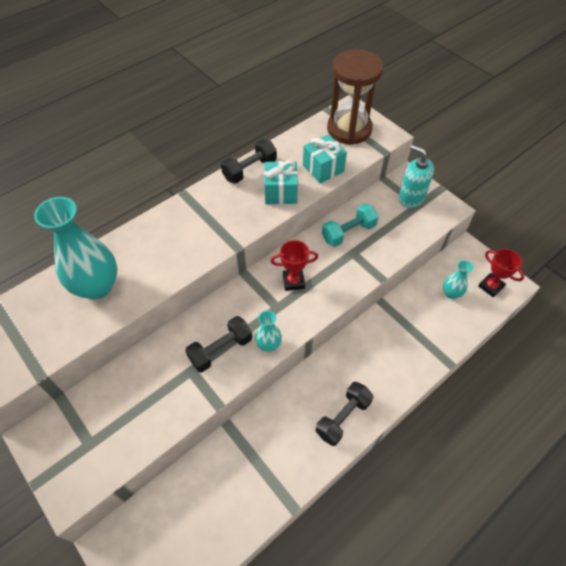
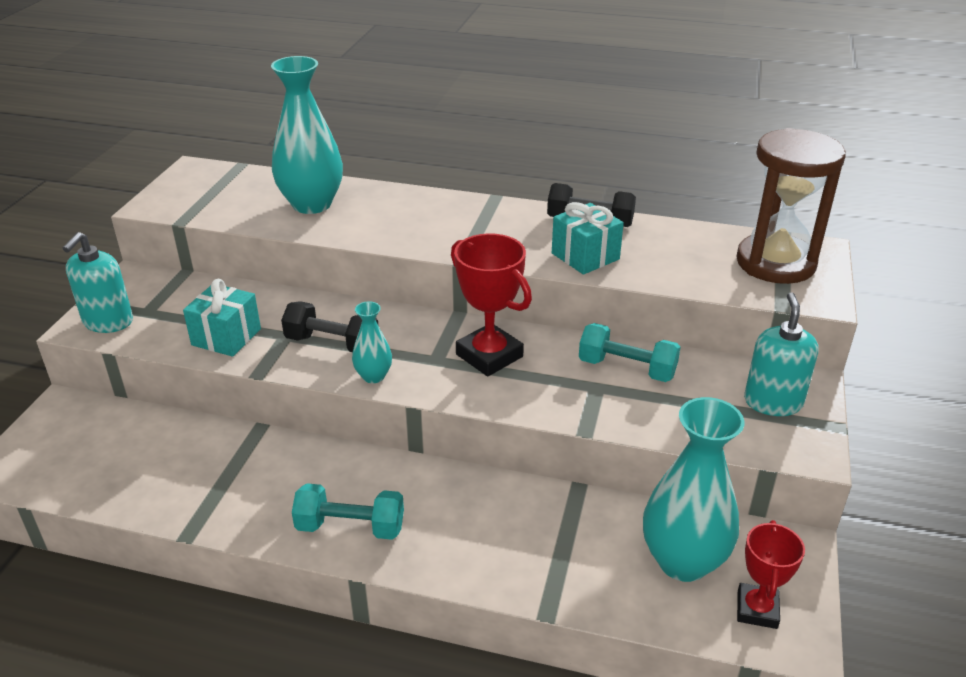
camera: 55 degrees right, 20 degrees down
(79, 475) = (108, 322): none -> turquoise soap dispenser
(293, 281) = (489, 355): red trophy -> red trophy, size x1.53
(323, 168) = (672, 270): turquoise gift -> turquoise gift (226, 337)
(343, 417) = (350, 527): black dumbbell -> turquoise dumbbell
(451, 293) = (683, 561): turquoise vase -> turquoise vase, size x2.04

